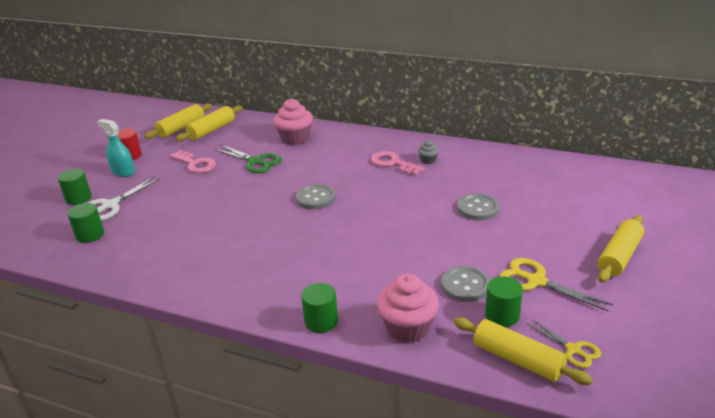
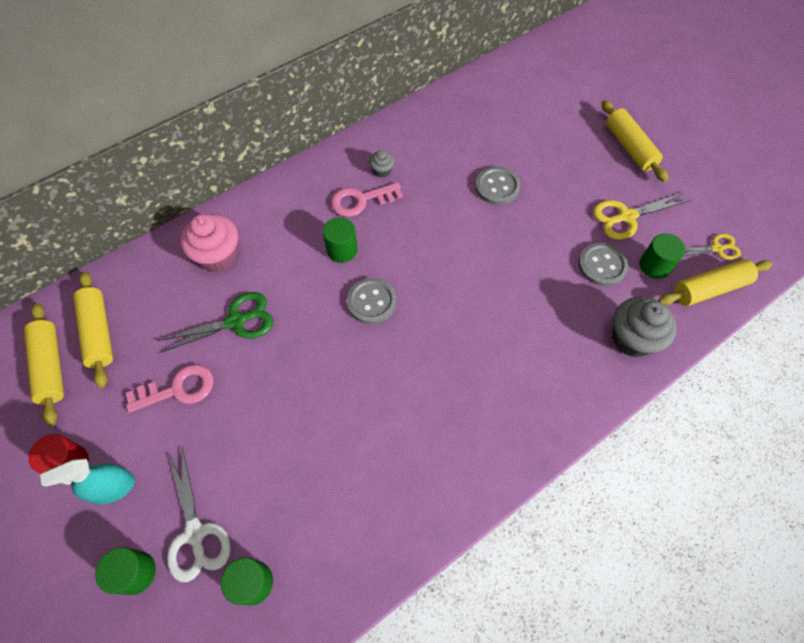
camera: 60 degrees left, 30 degrees up
(321, 321) = (585, 401): green cylinder -> green cylinder (342, 250)
(408, 327) = (632, 338): pink cupcake -> grey cupcake

